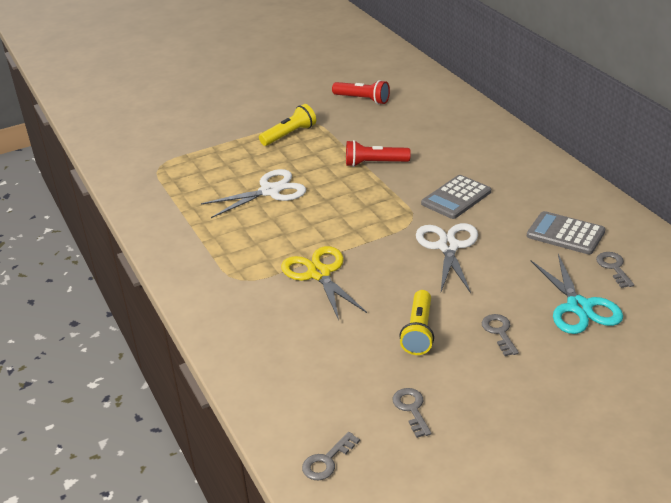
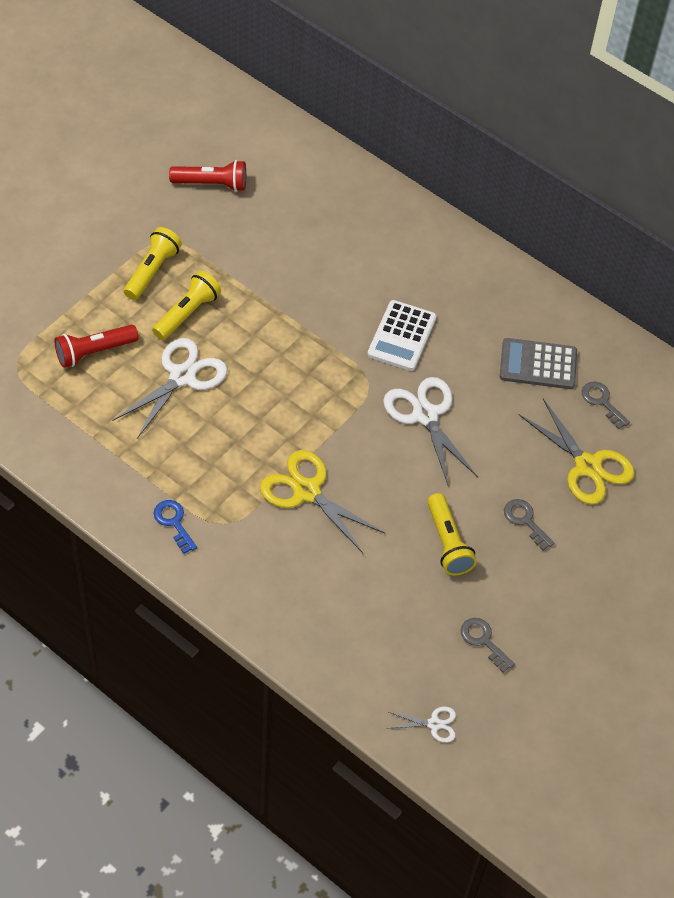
camera: 30 degrees left, 20 degrees up
(202, 271) = (174, 523): none -> blue key
(298, 159) = (187, 313): none -> yellow flashlight
(327, 460) = (434, 724): grey key -> white scissors
(374, 163) = (283, 300): red flashlight -> red flashlight (94, 352)
(456, 198) = (401, 336): grey calculator -> white calculator
(579, 307) = (587, 466): turquoise scissors -> yellow scissors

